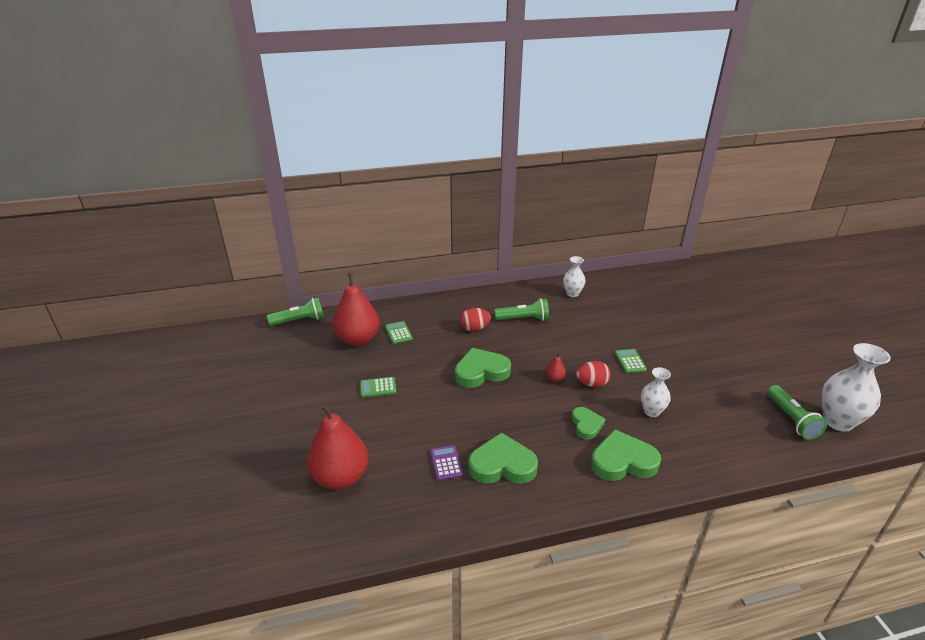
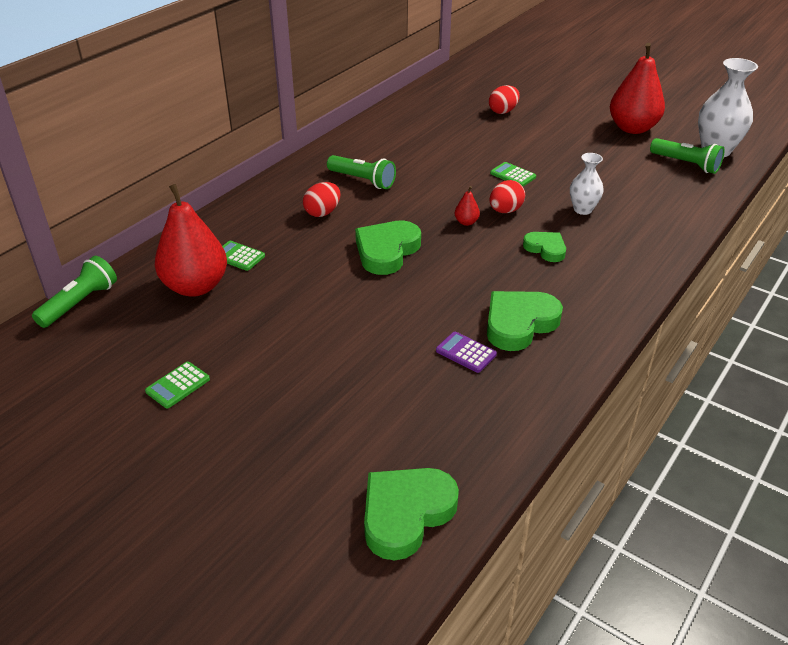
camera: 40 degrees left, 5 degrees up
(340, 477) = (375, 431): red pear -> red pear (632, 128)
(378, 387) = (293, 323): green calculator -> green calculator (178, 385)
(523, 319) = (363, 180): green flashlight -> green flashlight turned 75 degrees clockwise
(572, 293) = (381, 135): white vase -> none
(623, 461) = (611, 262): green heart -> green heart (406, 514)
(683, 311) = (503, 111): none -> red egg

